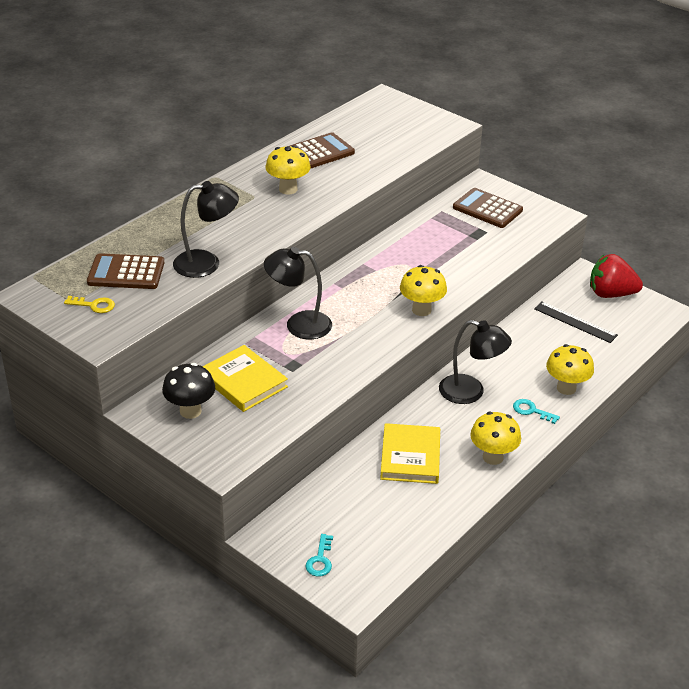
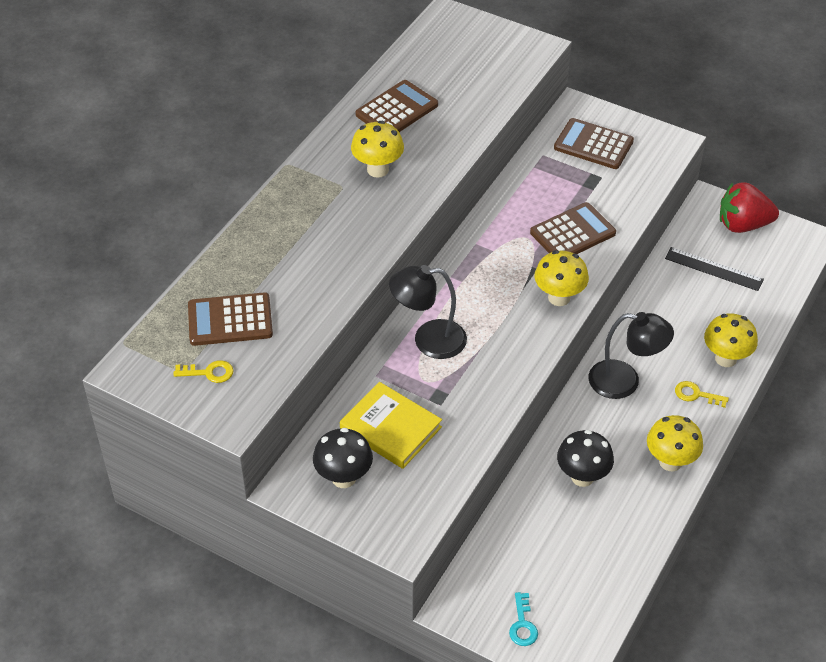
camera: 10 degrees left, 10 degrees up
(206, 263) = (318, 292): black lamp -> none
(410, 457) = (582, 477): yellow book -> black mushroom
(449, 267) = (572, 233): none -> brown calculator
(531, 411) = (696, 394): turquoise key -> yellow key

